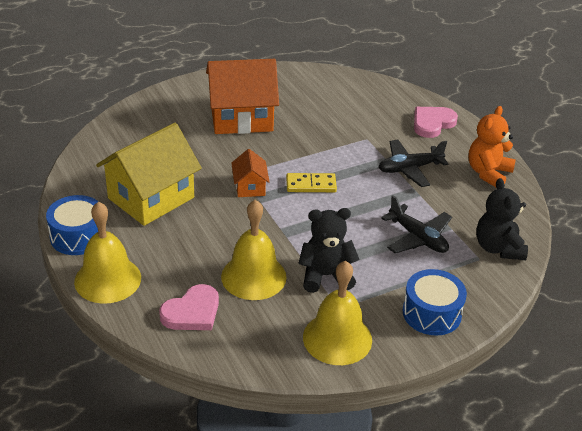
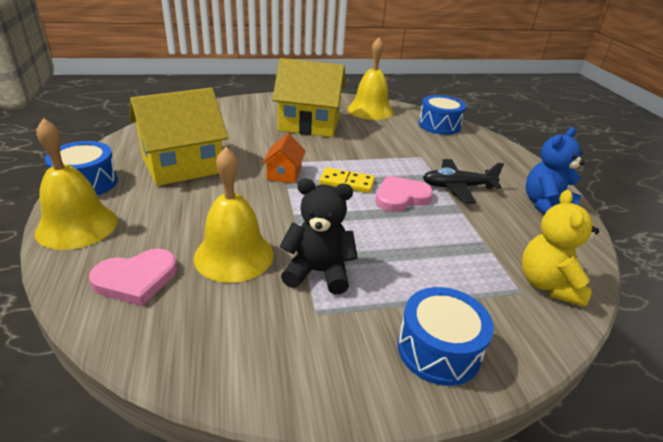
camera: 15 degrees right, 5 degrees down
(241, 118) = (309, 124): orange house -> yellow house
(337, 338) = (294, 354): yellow bell -> yellow bell (370, 110)
(372, 91) = (439, 125): none -> blue drum
(418, 238) = (447, 253): black plane -> none
(432, 123) = (492, 156): pink heart -> pink heart (401, 197)
(488, 173) = (546, 206): orange teddy bear -> blue teddy bear
(498, 248) = (548, 285): black teddy bear -> yellow teddy bear

